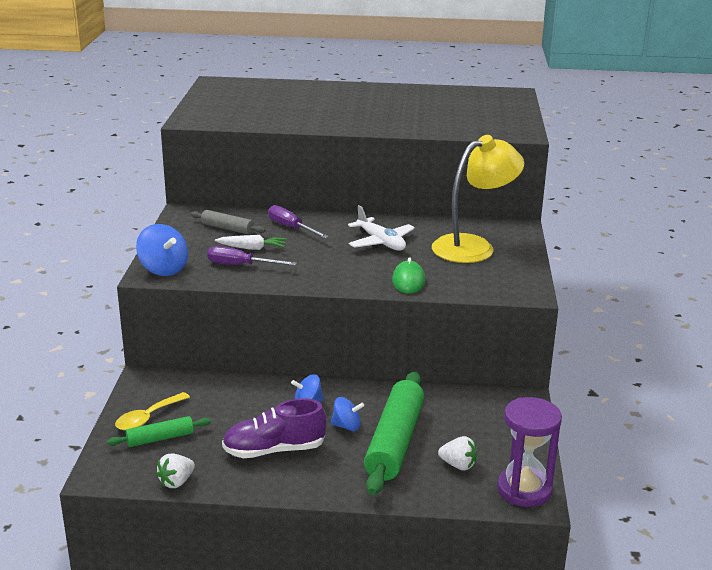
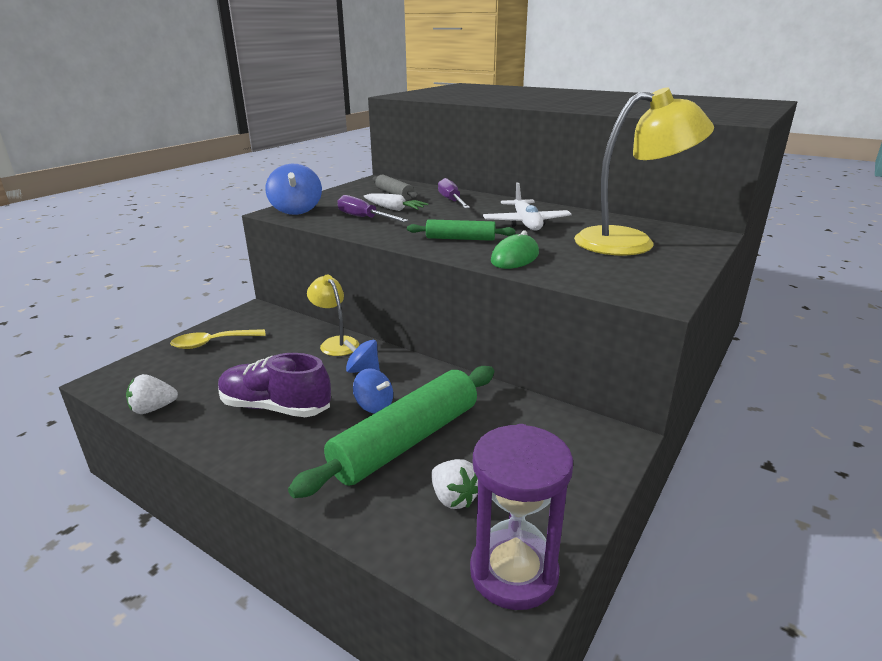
camera: 30 degrees right, 0 degrees up
(160, 438) = (197, 363): green rolling pin -> green rolling pin (460, 238)
(258, 387) = (335, 343): none -> yellow lamp

